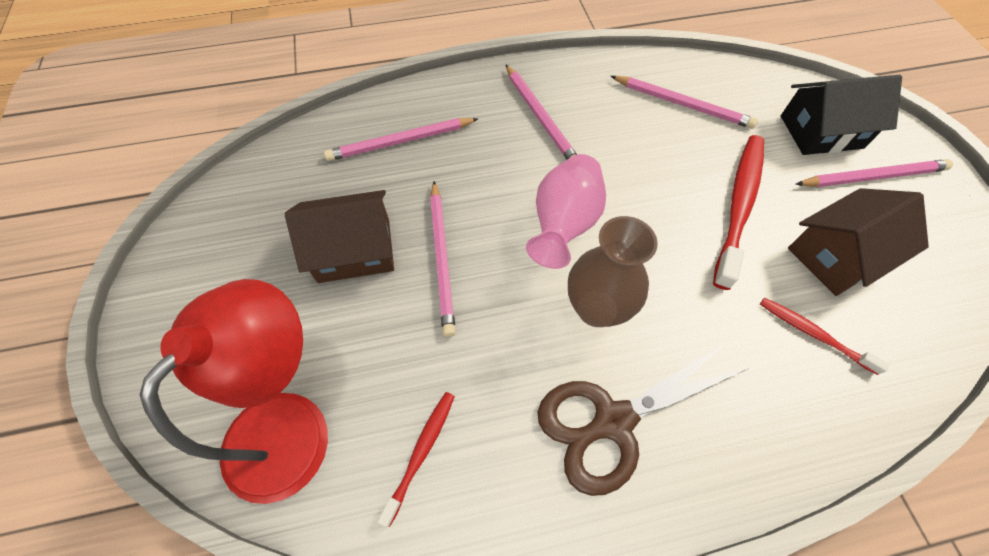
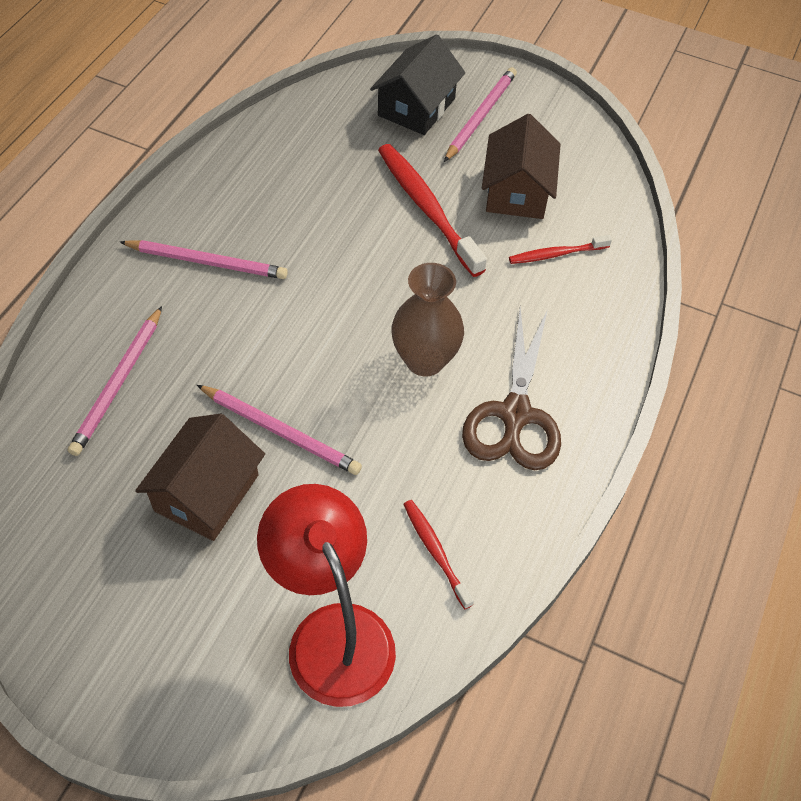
camera: 55 degrees left, 5 degrees down
(564, 224) = (333, 326): pink vase -> none
(682, 104) = (301, 161): pink pencil -> none

